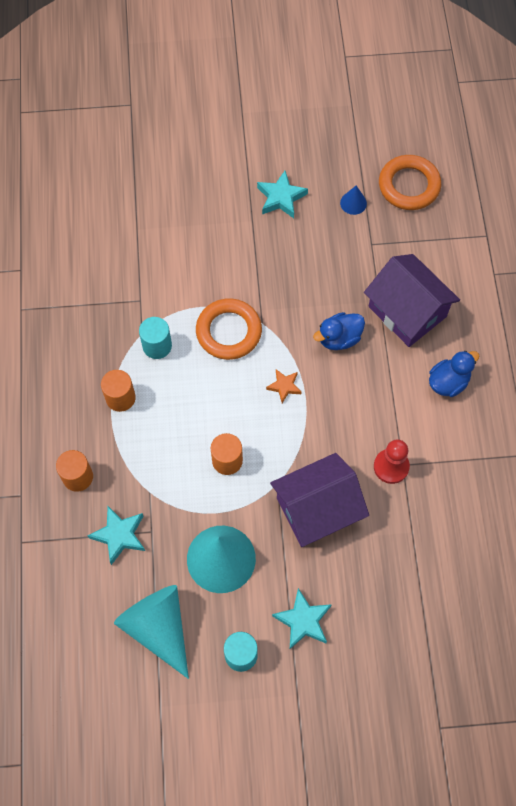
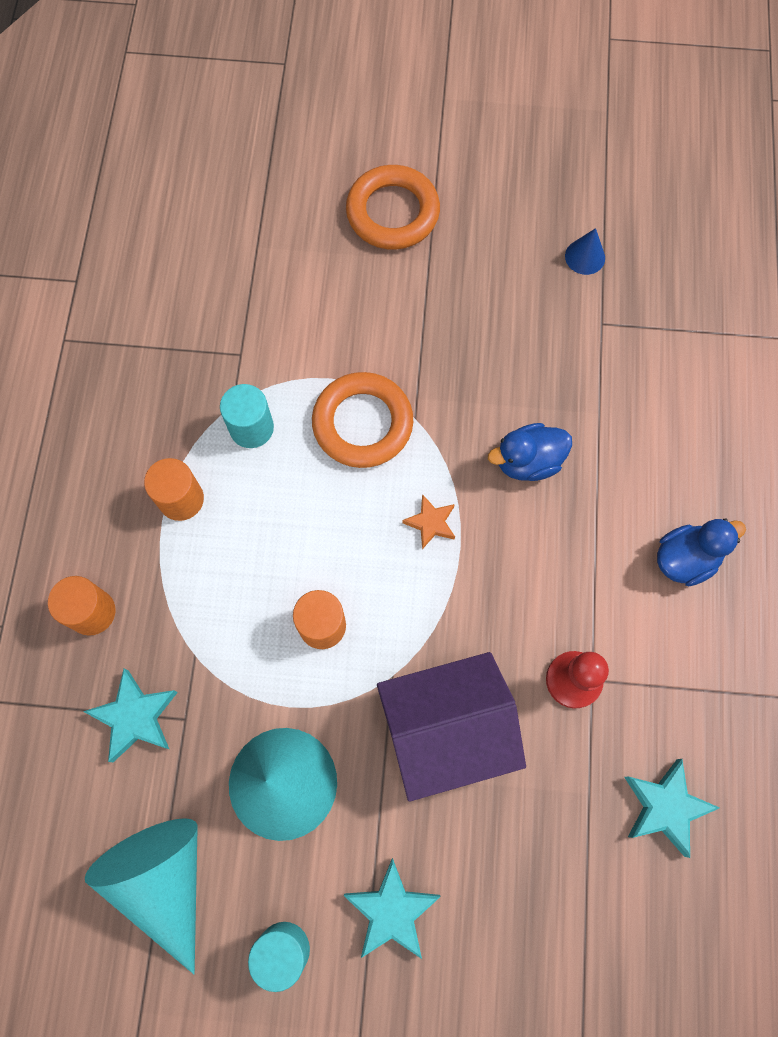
camera: 10 degrees right, 5 degrees up
(281, 198) = (478, 232): turquoise star -> turquoise star (665, 807)
(407, 311) = (639, 436): purple house -> none
(409, 186) = (673, 243): orange ring -> orange ring (392, 212)

